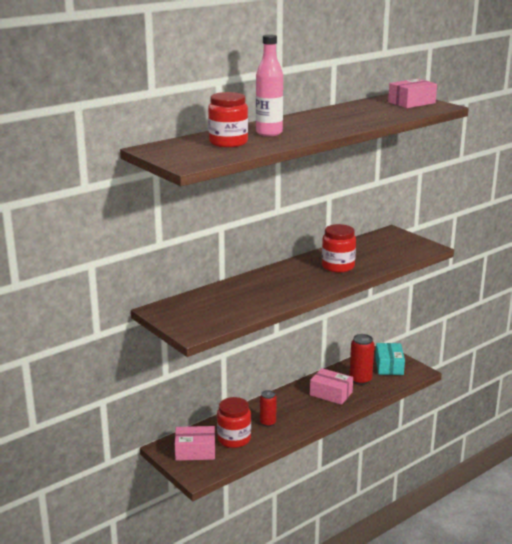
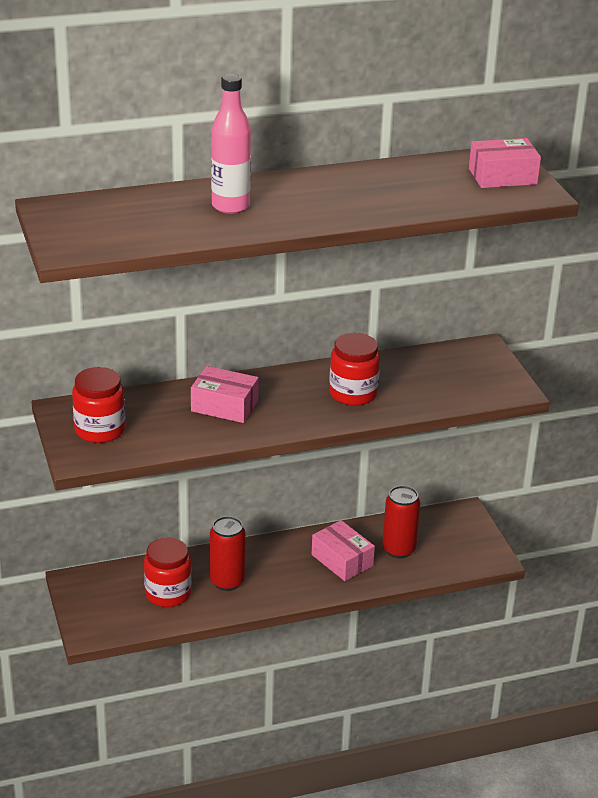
camera: 20 degrees right, 10 degrees up
(195, 451) = (108, 597): pink box -> pink box (224, 406)
(228, 142) = (158, 215): red jar -> red jar (100, 430)
(268, 423) = (227, 581): red can -> red can, size x1.50
(389, 366) = (456, 538): turquoise box -> none

